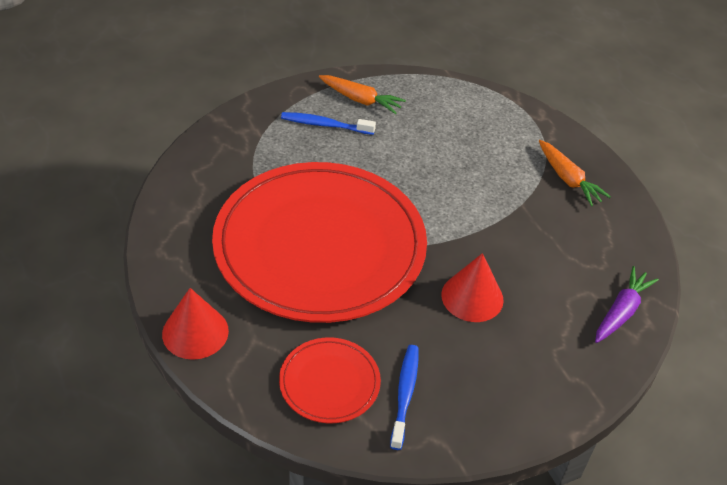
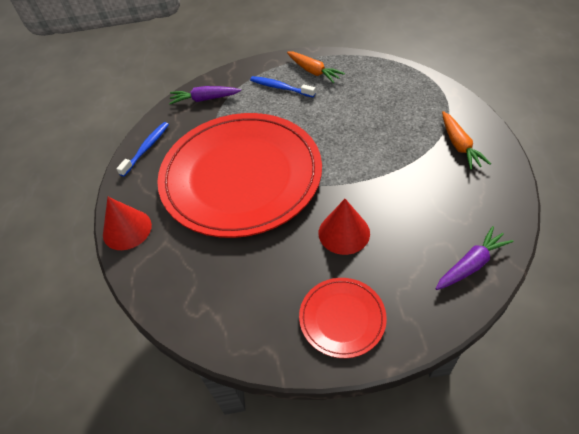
camera: 25 degrees right, 5 degrees up
(227, 149) = (205, 99): none -> purple carrot
(329, 382) = (205, 285): red plate -> red plate (342, 318)
(405, 394) = (259, 305): blue toothbrush -> blue toothbrush (146, 148)

